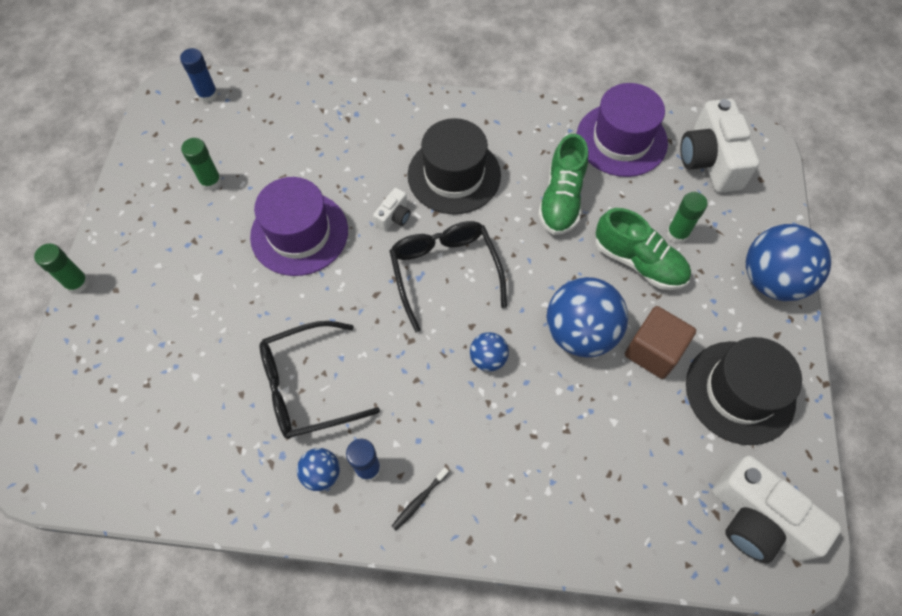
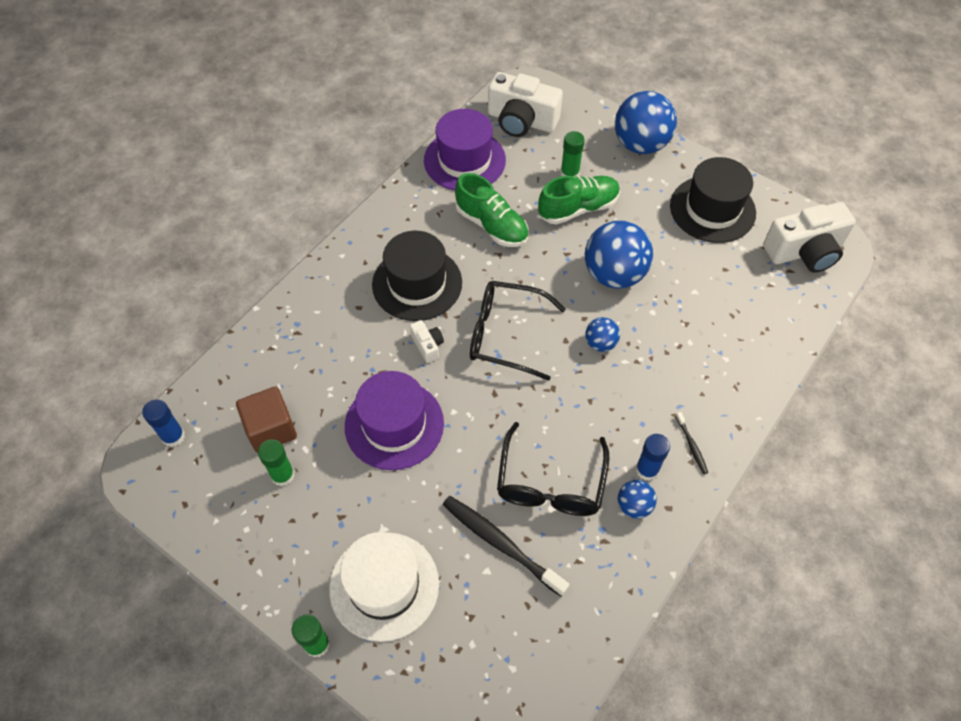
camera: 60 degrees left, 5 degrees down
(146, 304) = (384, 585): none -> white hat
(226, 374) = (501, 543): none -> black toothbrush
(653, 351) = (654, 239): brown cube -> brown cube (271, 429)

